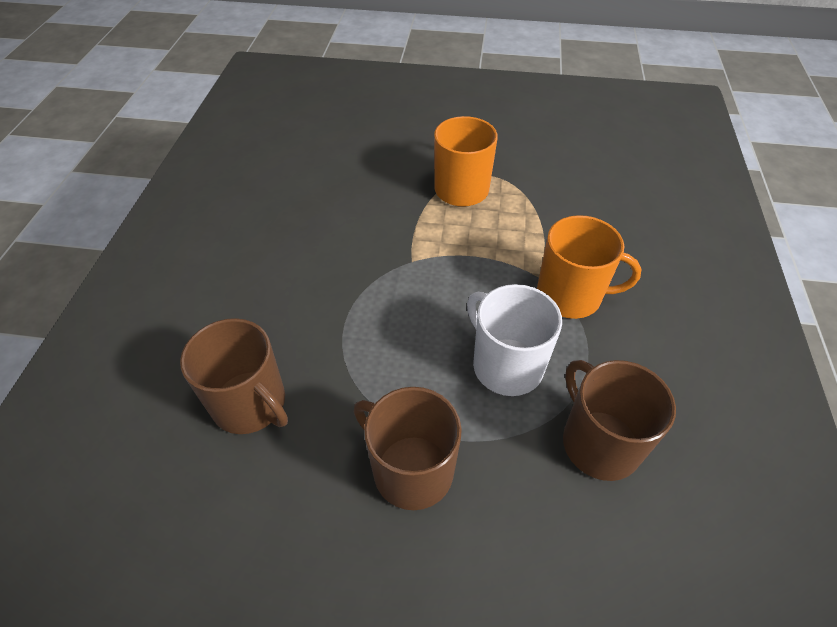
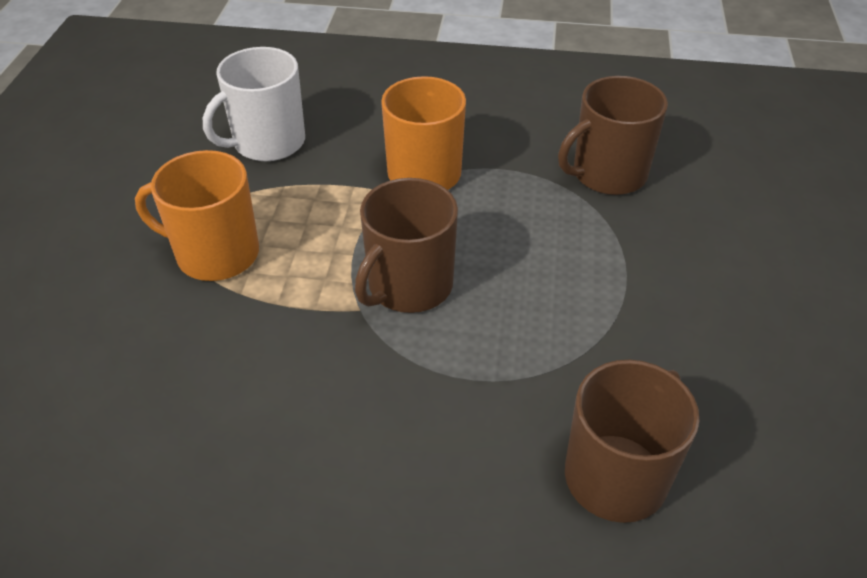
camera: 90 degrees left, 5 degrees down
(411, 470) = (670, 308): brown mug -> brown mug (409, 286)
(506, 365) = (526, 229): white mug -> white mug (267, 142)

